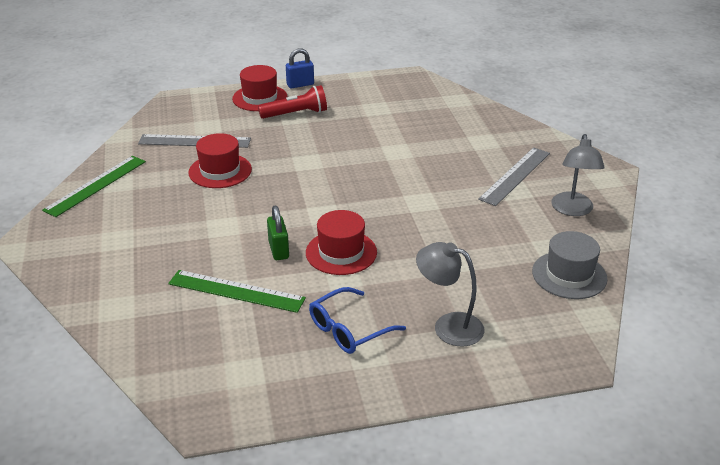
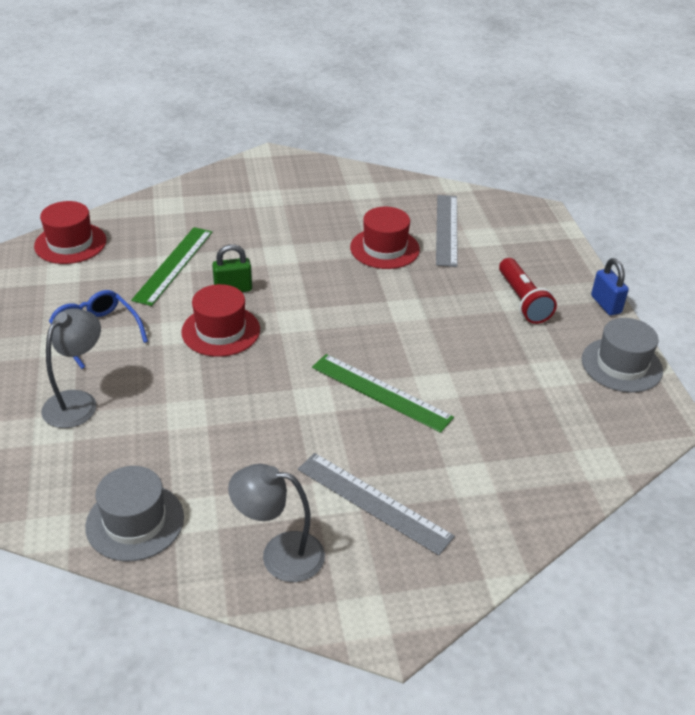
camera: 90 degrees right, 5 degrees up
(96, 185) = (358, 179): green ruler -> green ruler (381, 392)
(260, 98) = (559, 272): red hat -> red hat (70, 243)
(365, 85) = (621, 365): none -> grey hat

